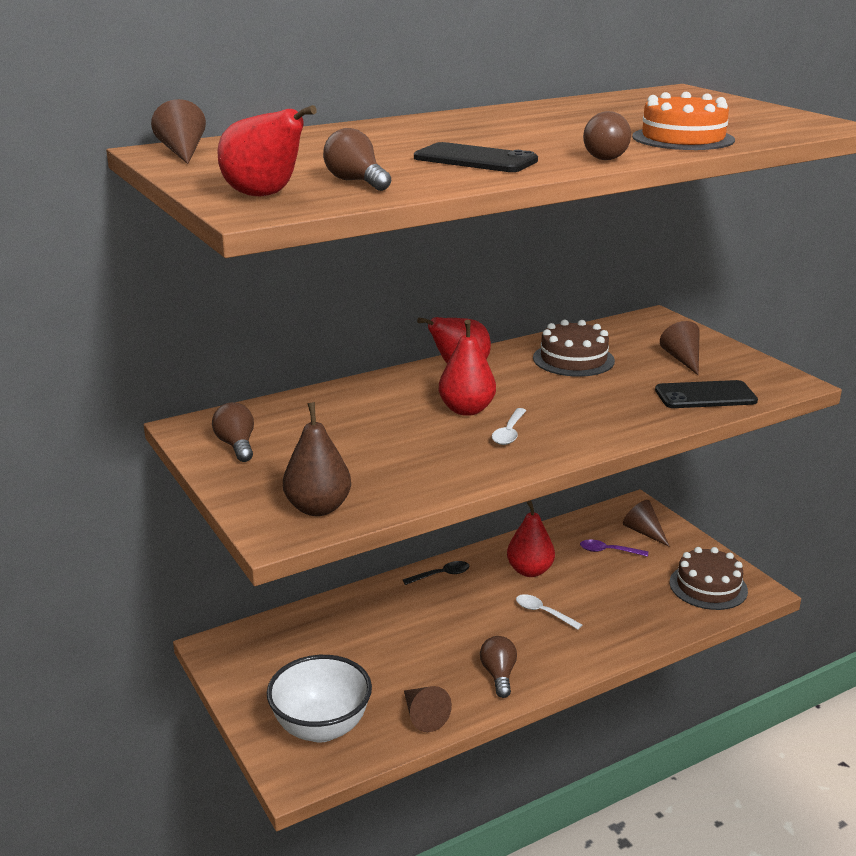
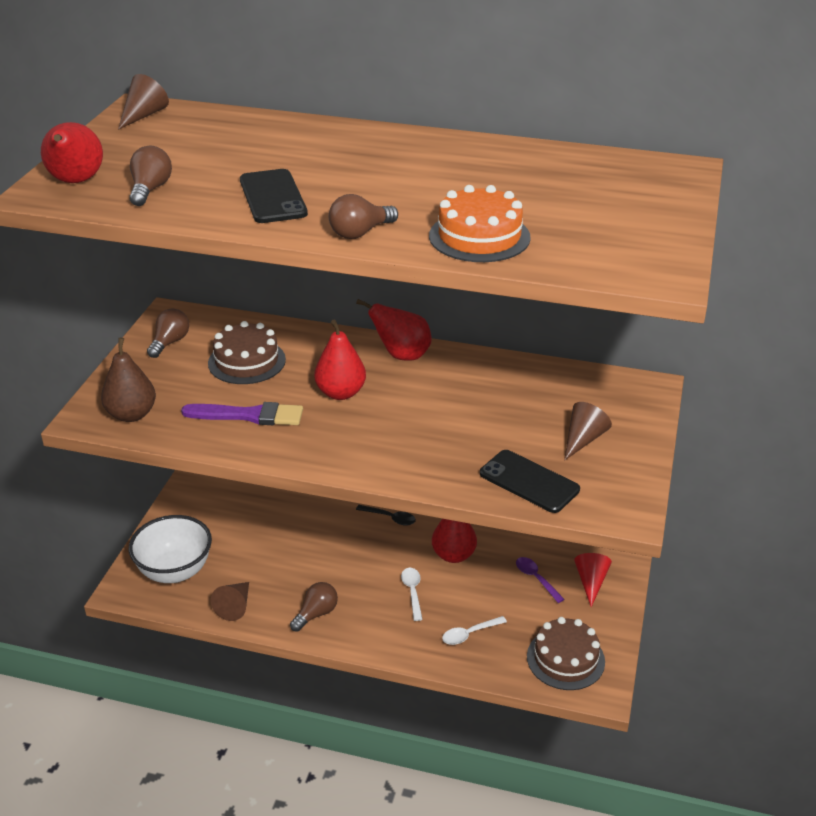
camera: 45 degrees right, 10 degrees up
(426, 457) = (249, 415): none -> purple brush
(509, 433) = (331, 428): white spoon -> white spoon (469, 634)
(573, 359) = (497, 391): brown cake -> brown cake (246, 361)
(644, 532) = (591, 582): brown cone -> red cone

